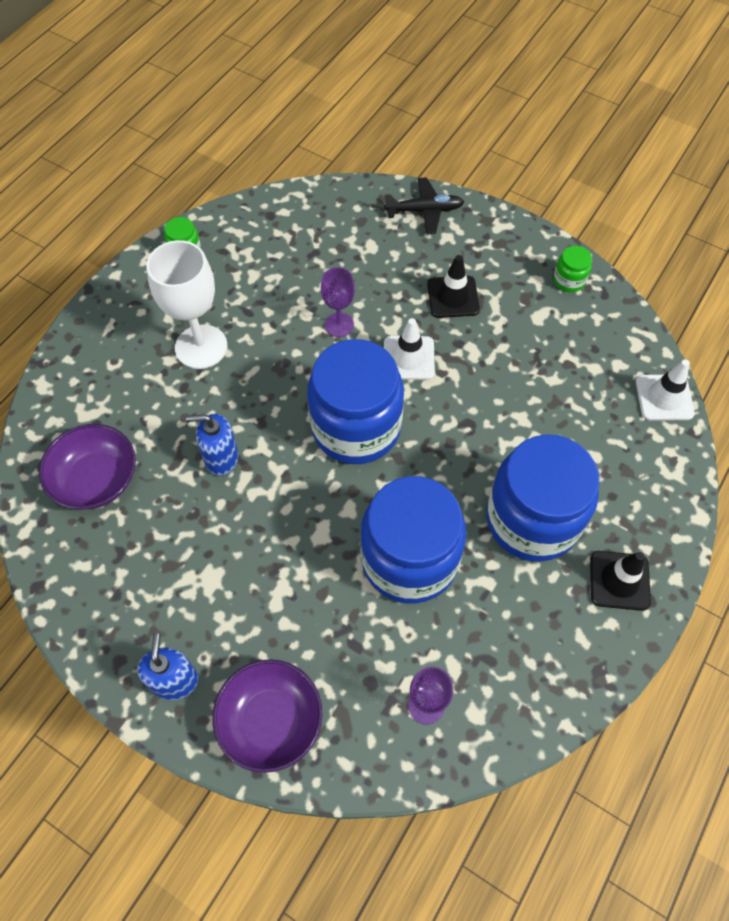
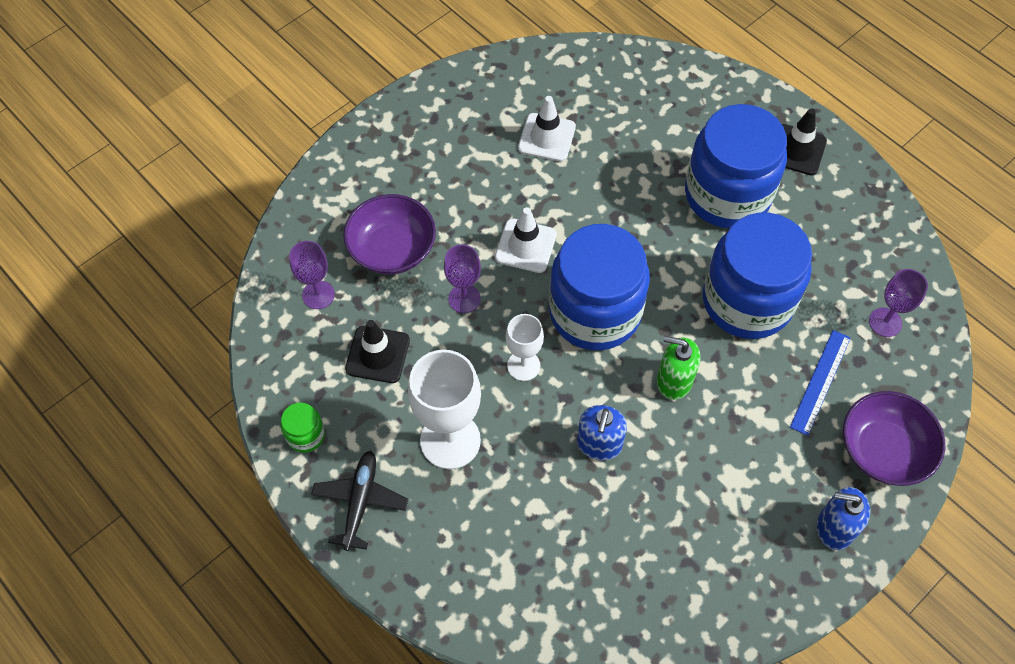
camera: 75 degrees left, 0 degrees up
(96, 479) = (595, 576): purple bowl -> purple bowl (392, 249)
(285, 383) = (523, 366): none -> white goblet
(300, 508) = (674, 381): none -> green soap dispenser
(312, 226) = (318, 295): none -> purple goblet
(335, 645) = (820, 381): none -> blue ruler
(424, 211) = (338, 183): black plane -> black plane (360, 501)
(453, 297) = (462, 188): black traffic cone -> black traffic cone (377, 354)
(569, 280) = (475, 87): green jar -> none
(664, 397) = (628, 60): white traffic cone -> white traffic cone (546, 137)

